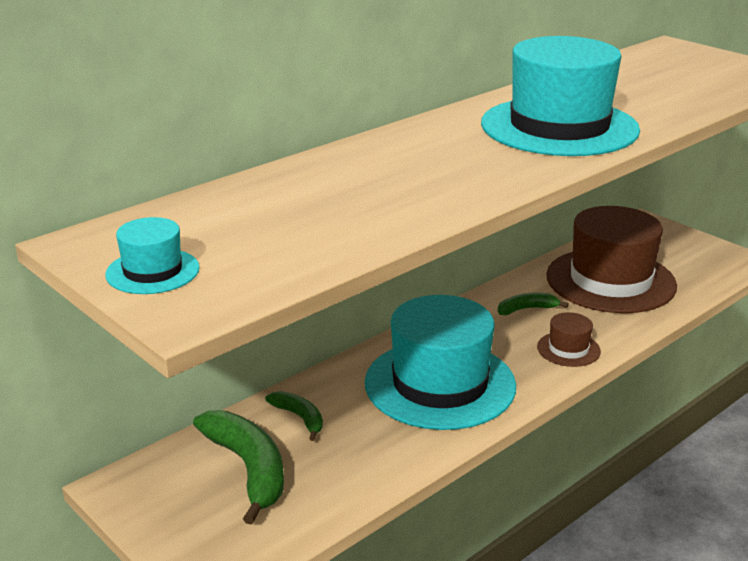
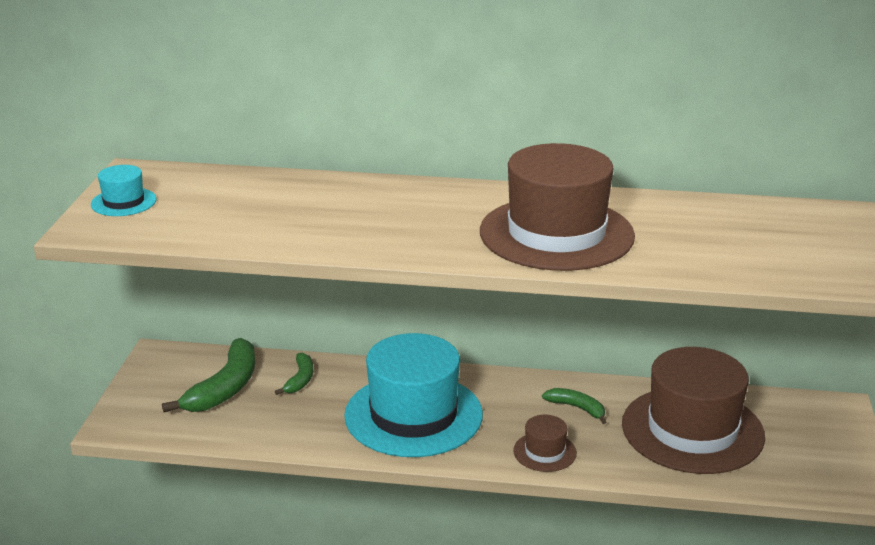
camera: 50 degrees right, 0 degrees up
(559, 127) = (556, 234): turquoise hat -> brown hat

